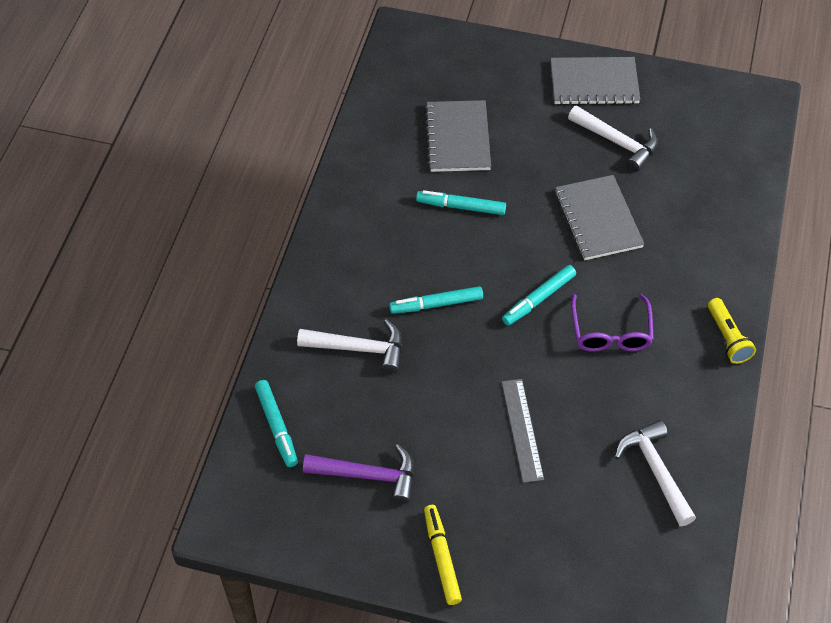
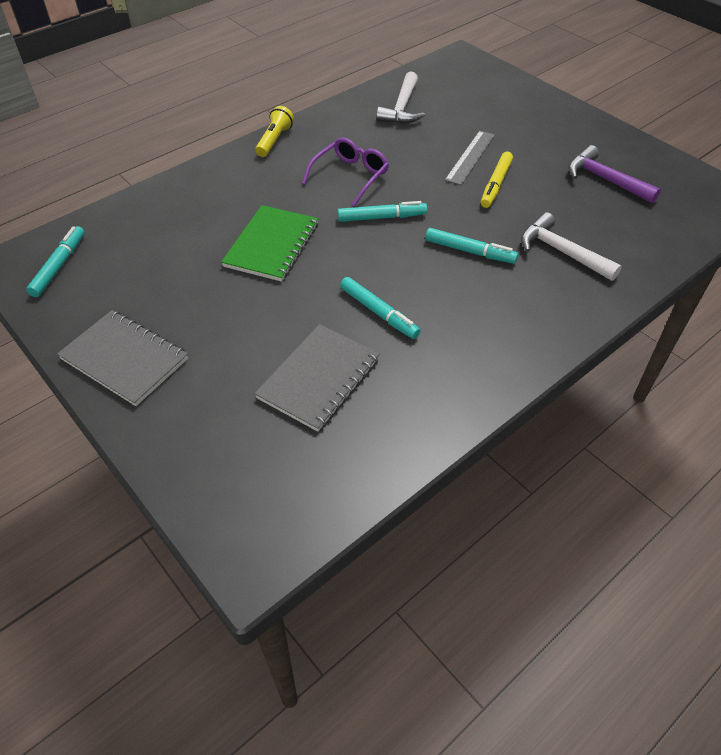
camera: 145 degrees left, 5 degrees down
(277, 426) = (665, 234): turquoise marker -> turquoise marker (59, 266)
(441, 557) = (579, 127): yellow marker -> yellow marker (496, 184)
(598, 219) = (271, 245): grey notebook -> green notebook
(617, 142) = (178, 293): white hammer -> none

